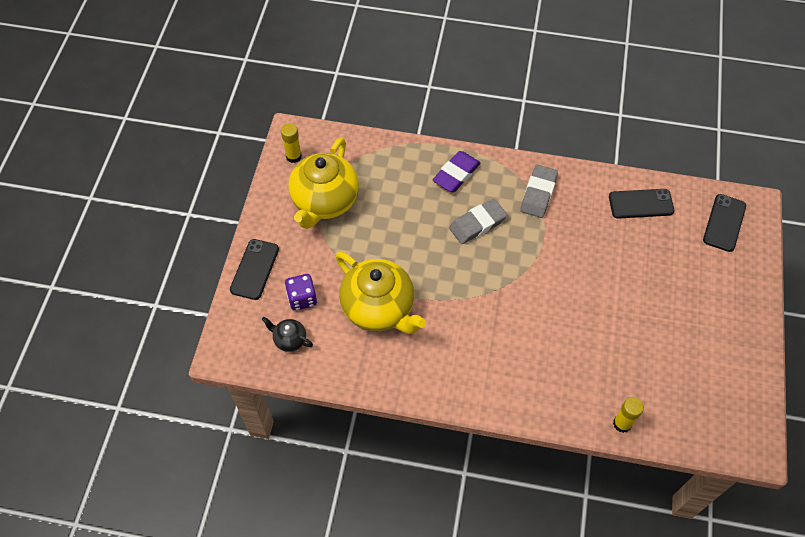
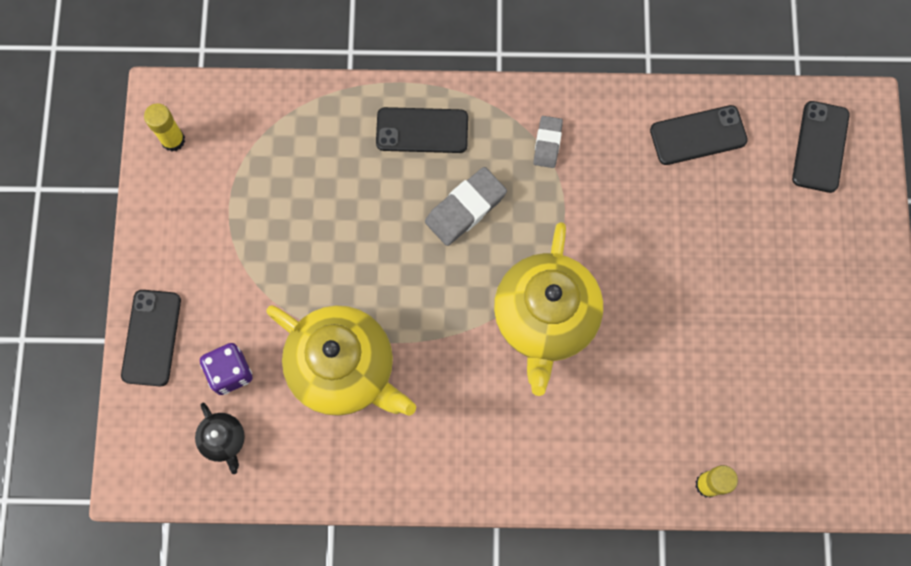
camera: 10 degrees left, 15 degrees up
(289, 340) = (224, 440): black teapot -> black teapot turned 135 degrees counterclockwise
(324, 202) = (234, 209): yellow teapot -> yellow teapot (545, 319)
(456, 174) = (422, 130): purple eraser -> black phone
(538, 194) = (547, 143): grey eraser -> grey eraser, size x0.62

